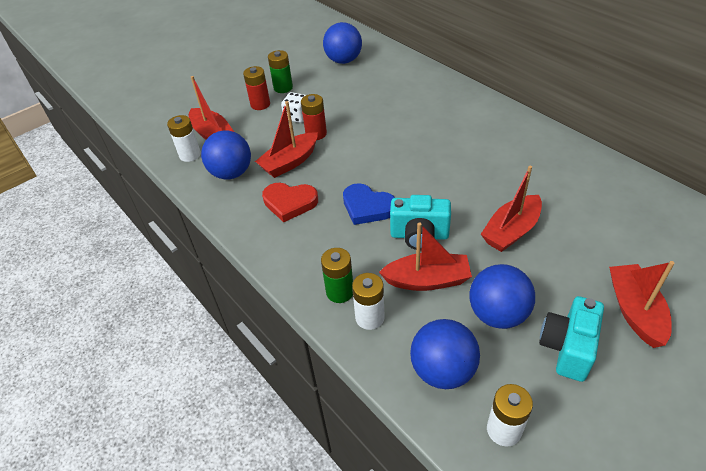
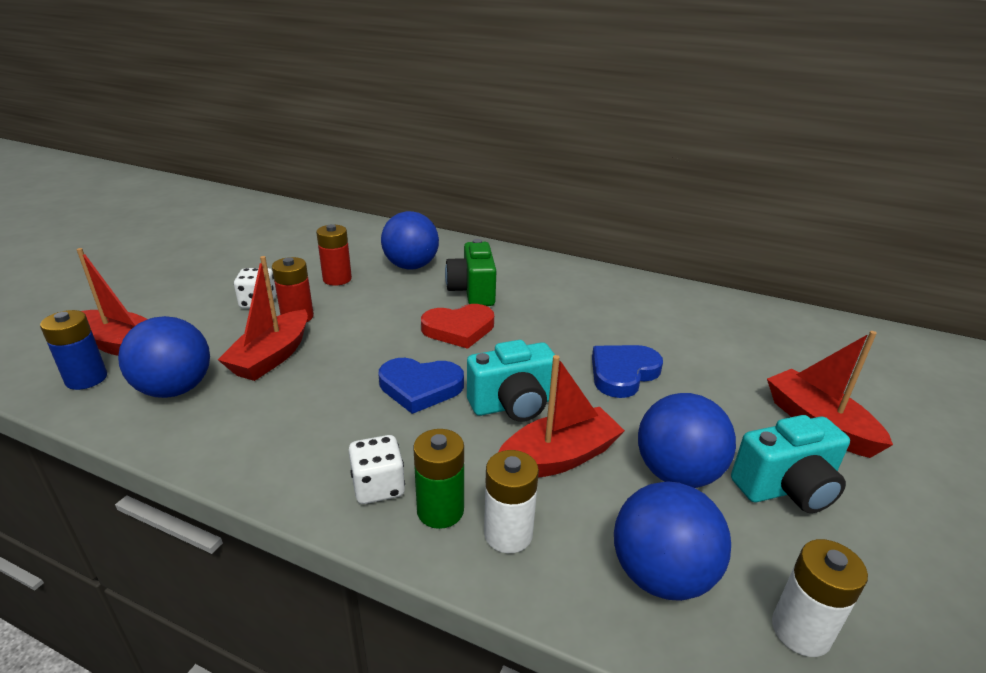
camera: 30 degrees left, 15 degrees down
(190, 155) = (86, 379): white battery -> blue battery
(260, 104) = (192, 297): red battery -> red battery (337, 279)
(283, 88) = (221, 274): green battery -> none
(290, 203) = (296, 408): red heart -> red heart (459, 329)
(313, 267) = (378, 487): none -> white dice
(343, 60) = (298, 236): blue ball -> blue ball (411, 266)
(442, 135) = (472, 292): none -> green camera
(511, 231) = (623, 373): red boat -> blue heart
(567, 348) = (786, 489): turquoise camera -> turquoise camera turned 105 degrees counterclockwise

